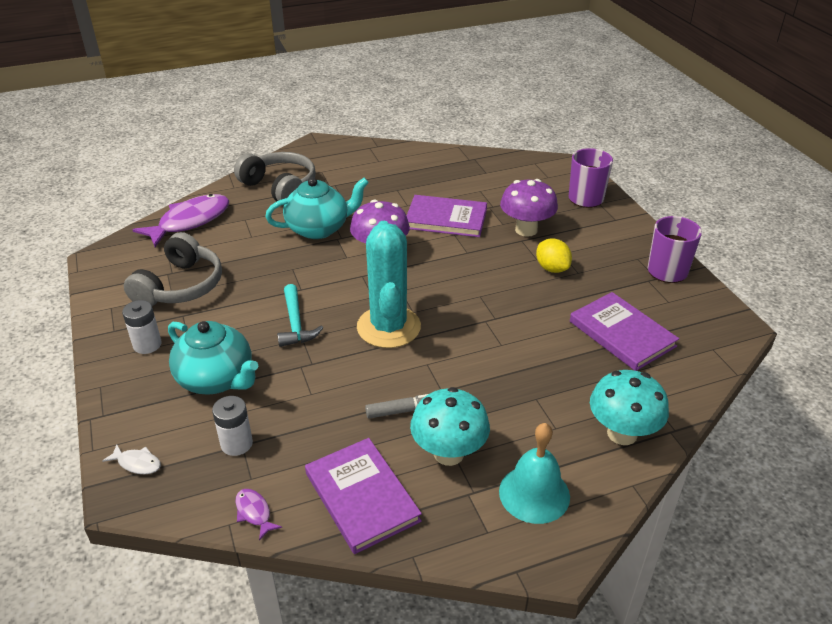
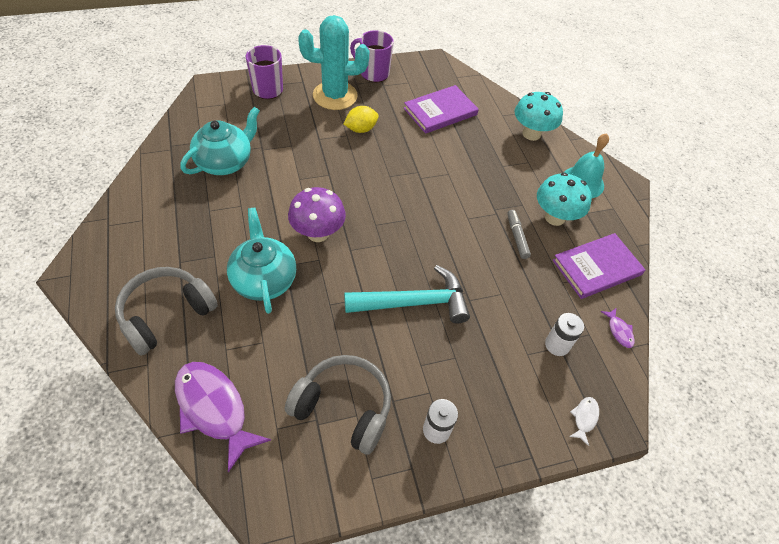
camera: 90 degrees left, 15 degrees up
(217, 379) = (485, 363): turquoise teapot -> turquoise teapot (225, 162)
(254, 512) = (619, 331): purple fish -> purple fish turned 75 degrees counterclockwise
(295, 324) = (414, 302): turquoise hammer -> turquoise hammer, size x1.58
(388, 327) = (424, 237): turquoise cactus -> turquoise cactus (335, 96)
(446, 219) = (274, 181): purple book -> none
(526, 230) = (304, 133): purple mushroom -> none

